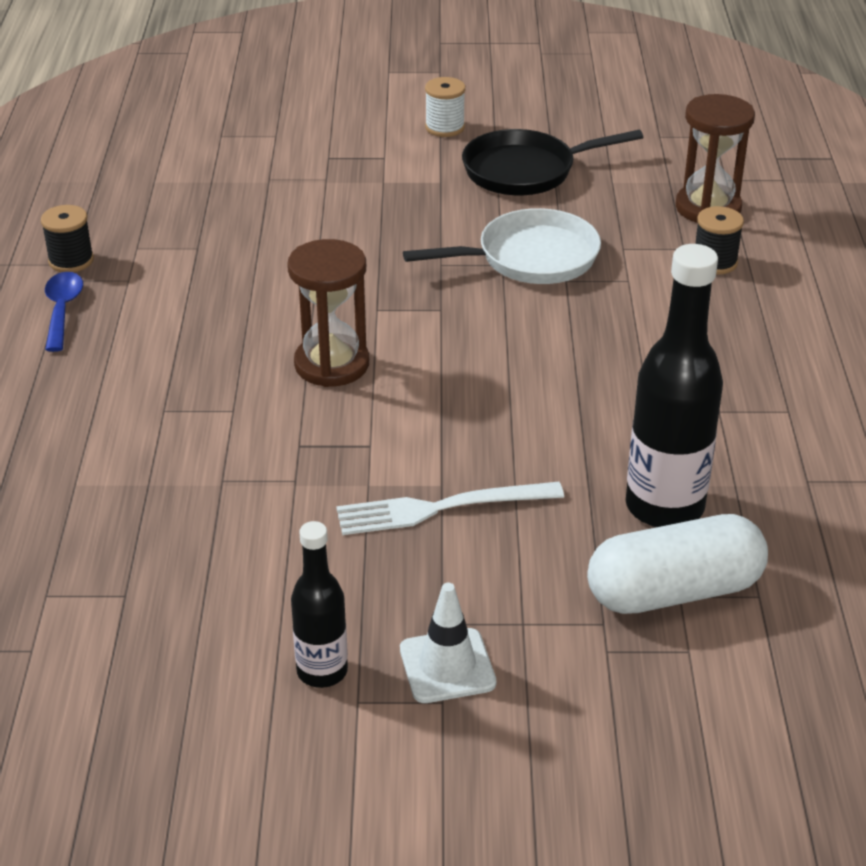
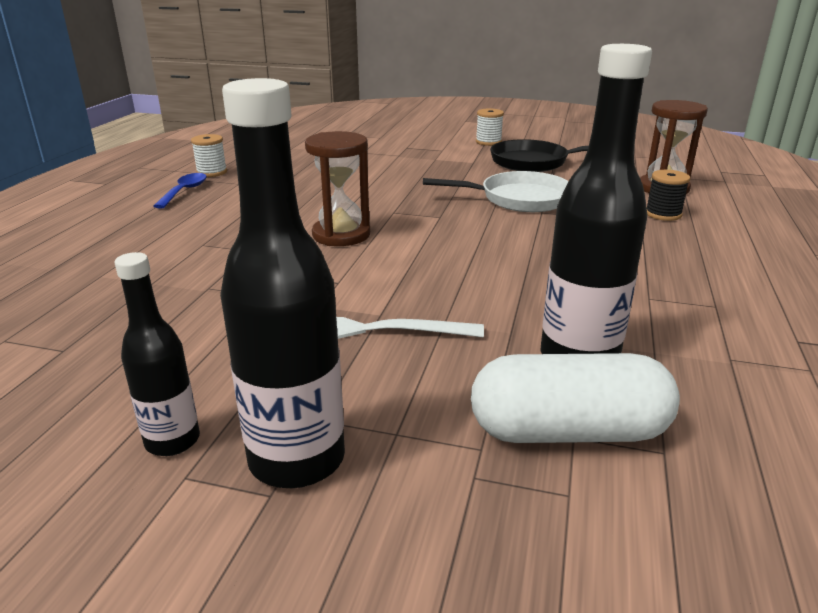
camera: 15 degrees right, 10 degrees down
(71, 261) = (212, 172): black spool -> white spool
(447, 666) = (297, 460): white traffic cone -> black bottle

